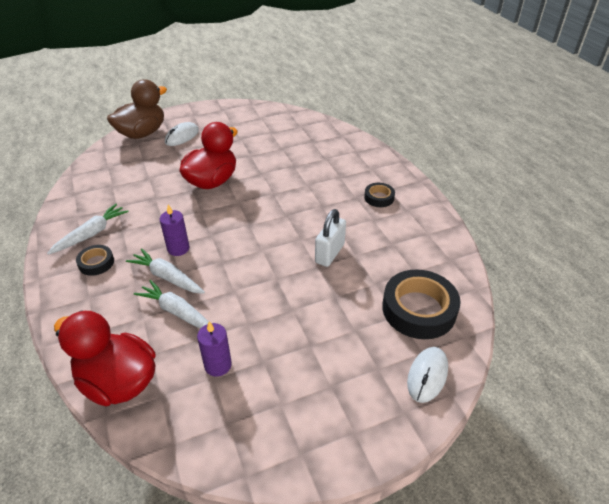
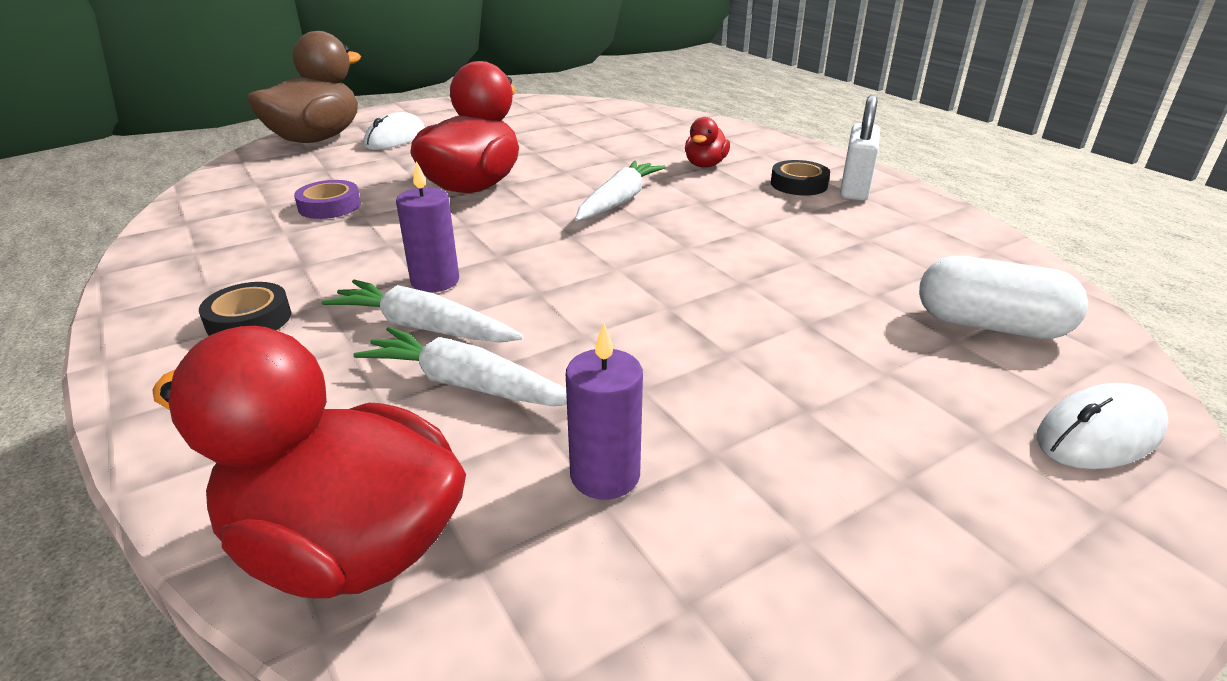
camera: 10 degrees left, 10 degrees down
(91, 234) = (231, 275): white carrot -> white carrot (619, 201)
(140, 190) = (329, 206): none -> purple tape
(329, 253) = (755, 261): white padlock -> white padlock (854, 188)
(336, 176) = (705, 165): none -> red duck
(418, 309) = (990, 326): black tape -> white capsule
(427, 375) = (1099, 434): white mouse -> white mouse turned 45 degrees clockwise

